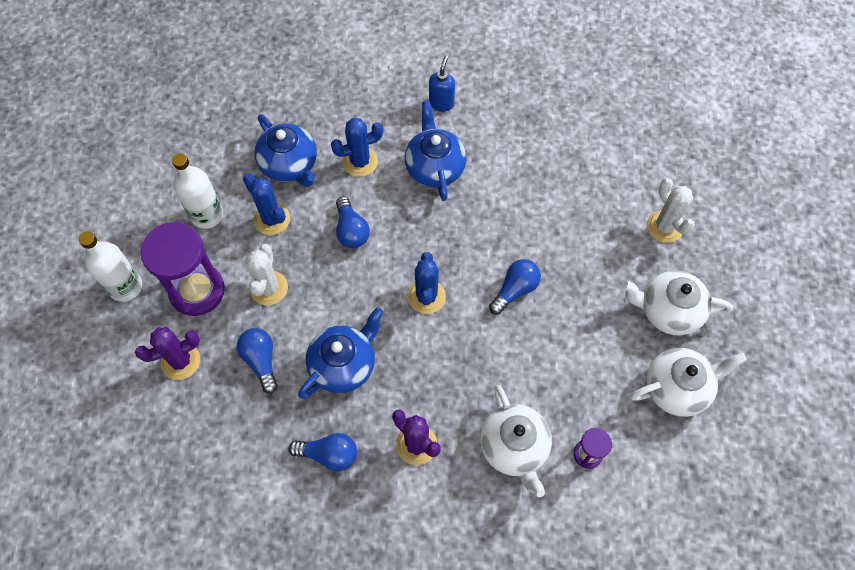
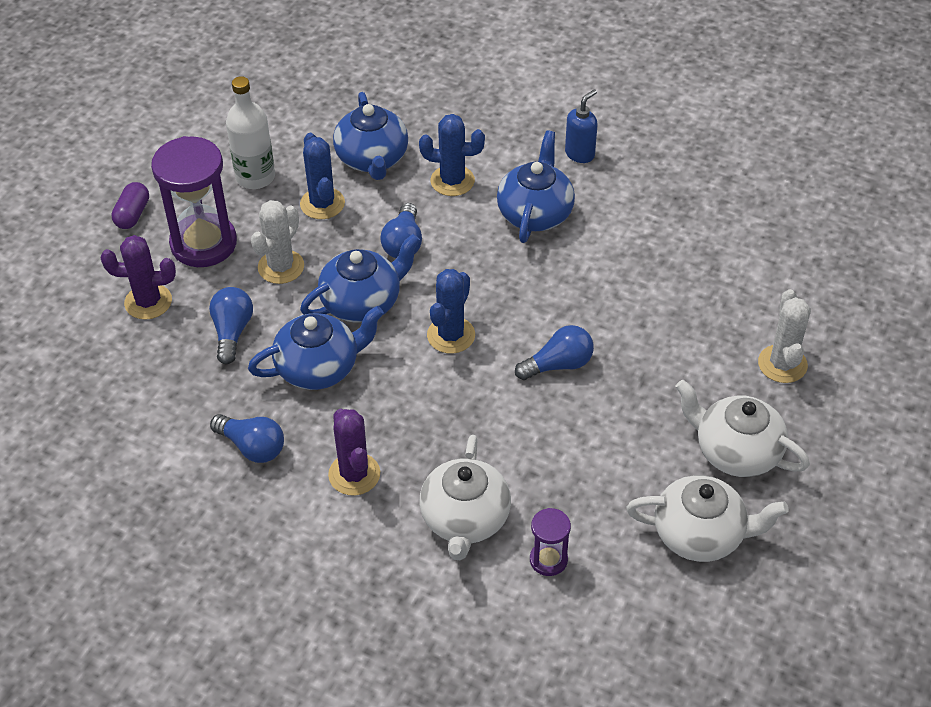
camera: 25 degrees right, 15 degrees down
(125, 287) = (132, 214): white bottle -> purple capsule
(347, 294) = (362, 302): none -> blue teapot

